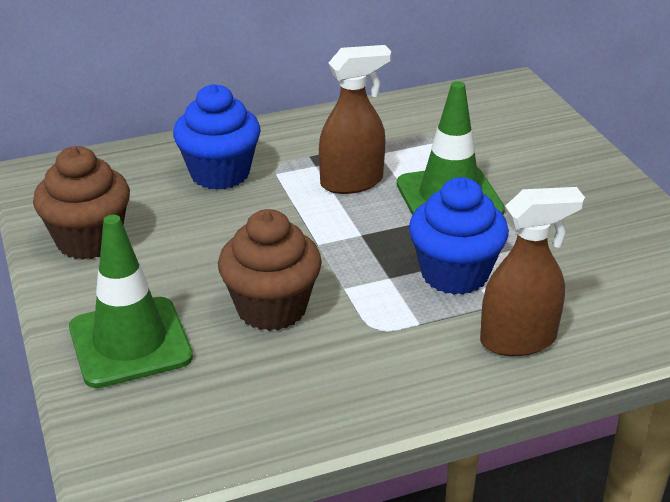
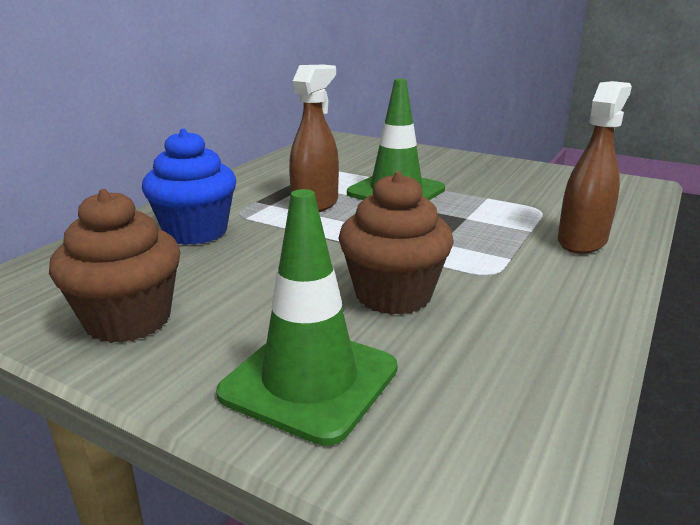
camera: 40 degrees left, 10 degrees down
(454, 274) = (477, 225): blue cupcake -> none

